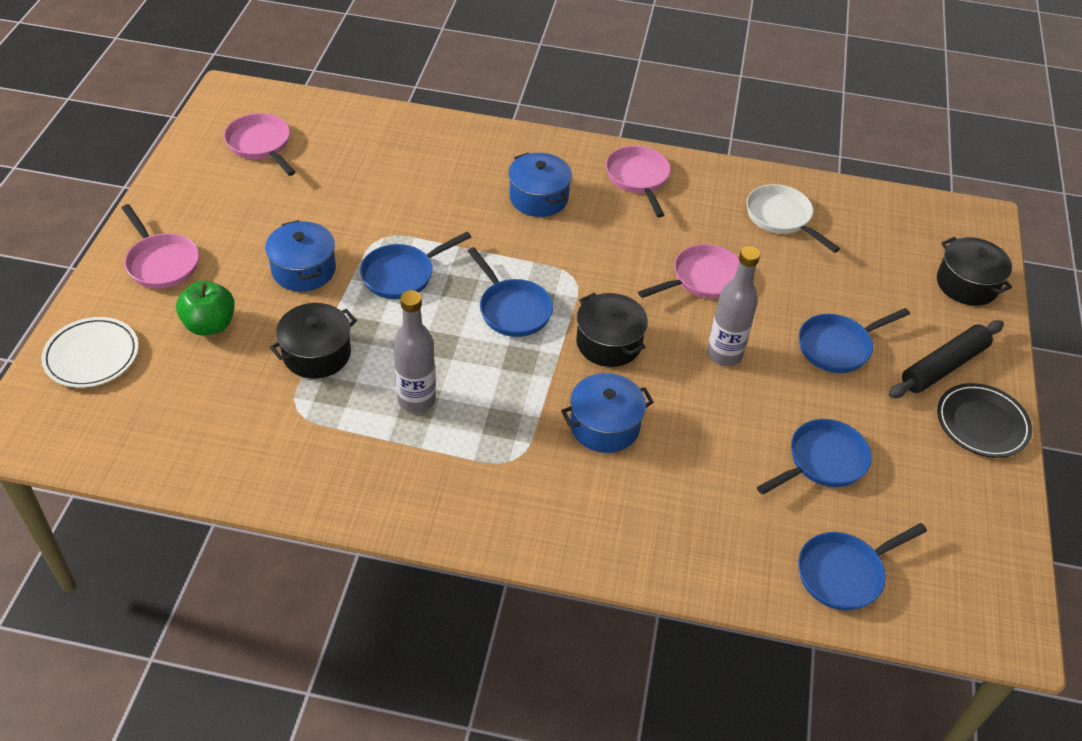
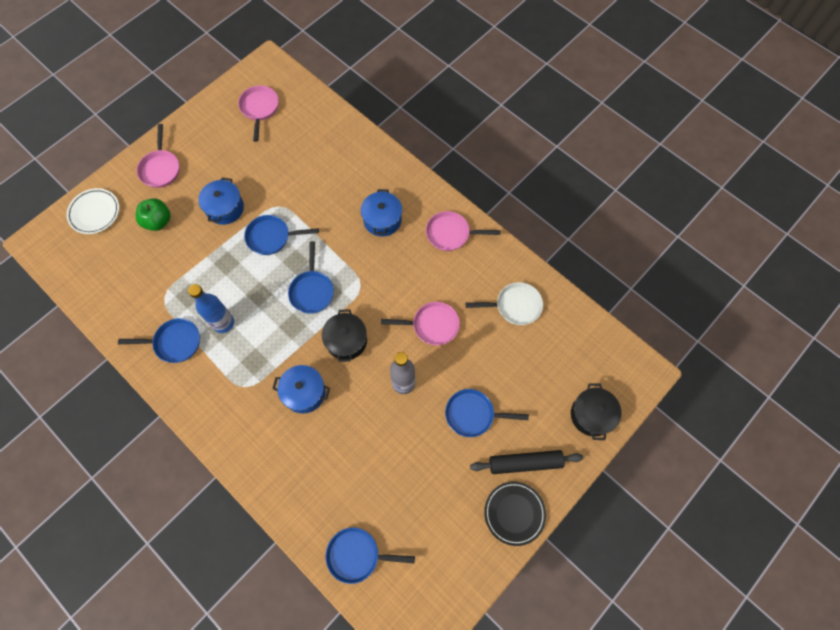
camera: 35 degrees right, 20 degrees up
(317, 354) = (195, 267): black pot -> none
(416, 400) = (223, 323): grey bottle -> blue bottle
(638, 178) = (451, 234): pink pan -> pink pan turned 105 degrees counterclockwise
(781, 218) = (515, 306): white pan -> white pan turned 90 degrees clockwise
(823, 461) = (402, 482): blue pan -> blue pan (174, 342)

